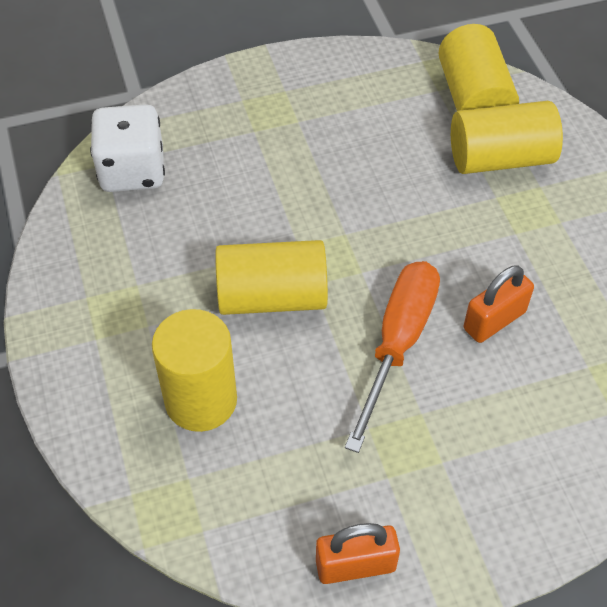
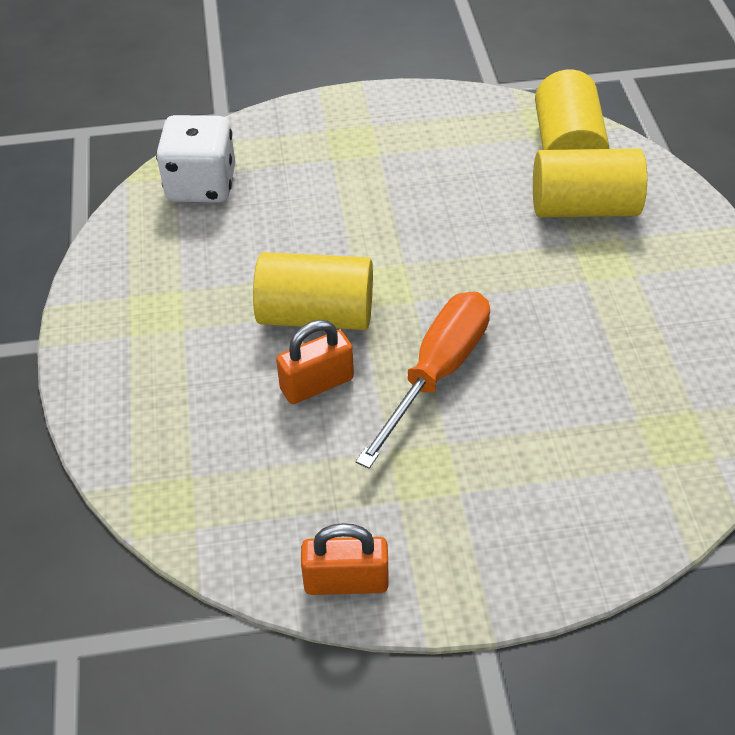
camera: 10 degrees right, 5 degrees down
(201, 400) = (221, 404): yellow cylinder -> none
(494, 320) = (544, 362): orange padlock -> orange padlock (317, 384)

